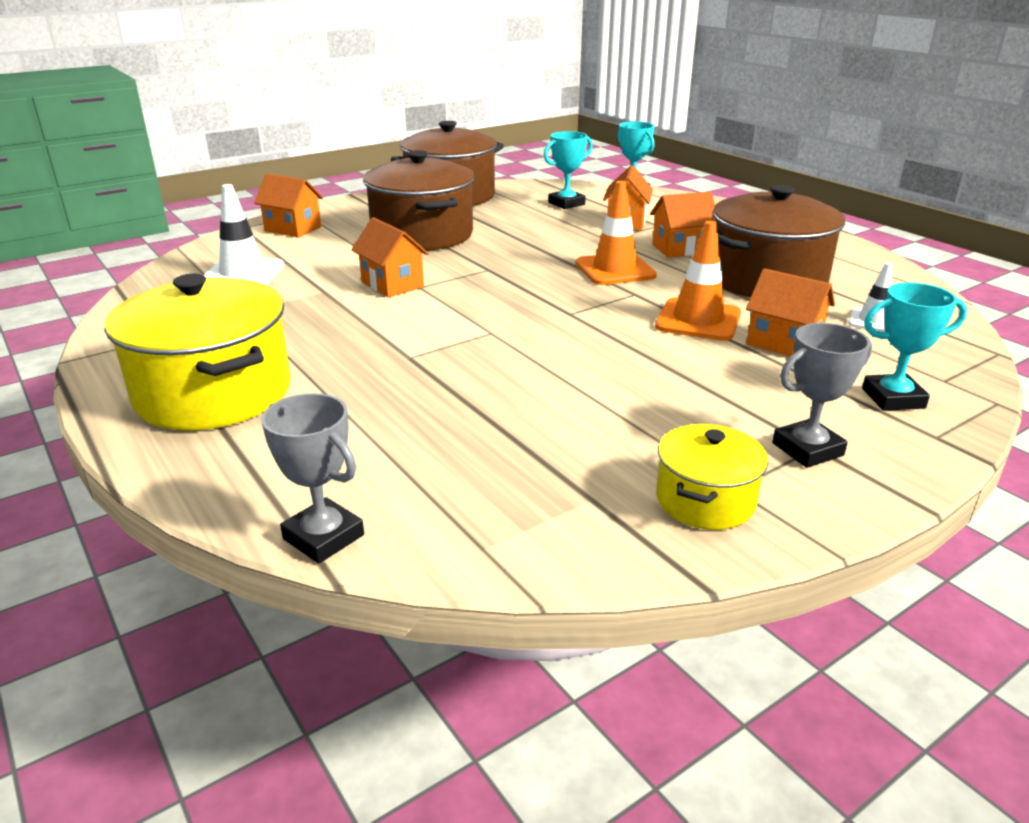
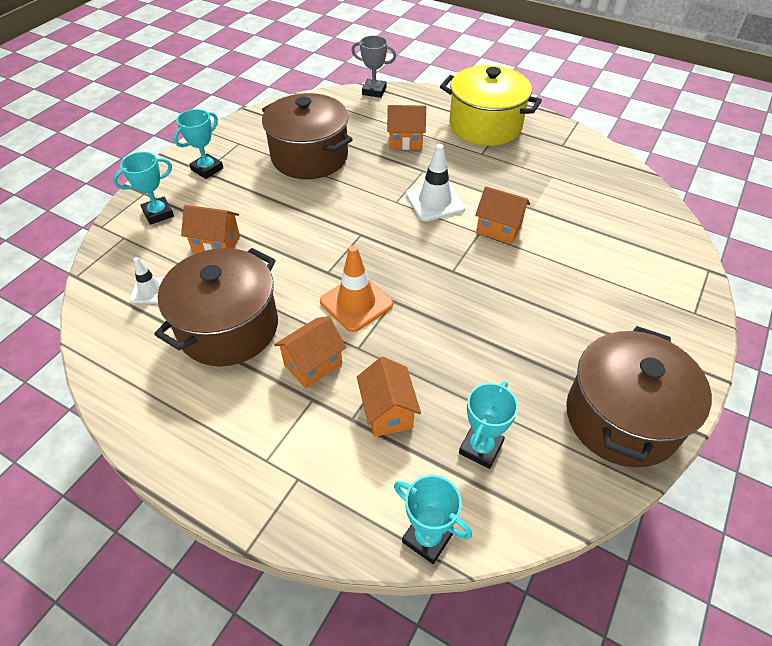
camera: 155 degrees right, 20 degrees up
(243, 274) = (606, 209): white traffic cone -> white traffic cone (435, 201)
(293, 229) = (666, 281): orange house -> orange house (405, 141)
(422, 235) = (553, 309): brown pot -> brown pot (309, 157)
(698, 320) = (274, 252): orange traffic cone -> none
(705, 500) = (249, 135): yellow pot -> none
(807, 449) = (207, 169): grey trophy -> turquoise trophy

